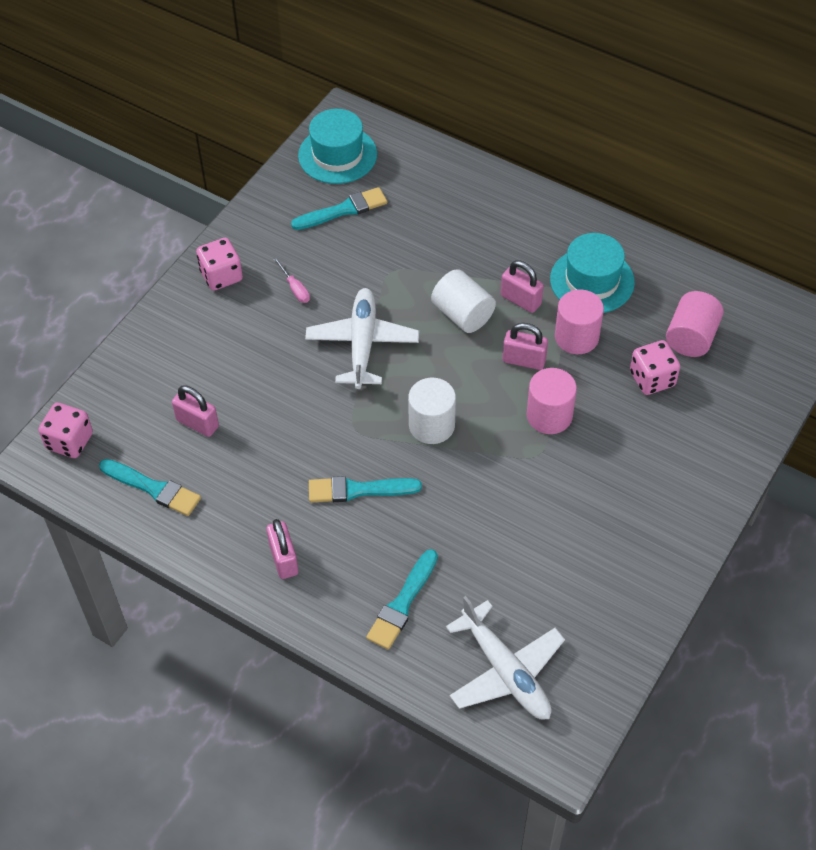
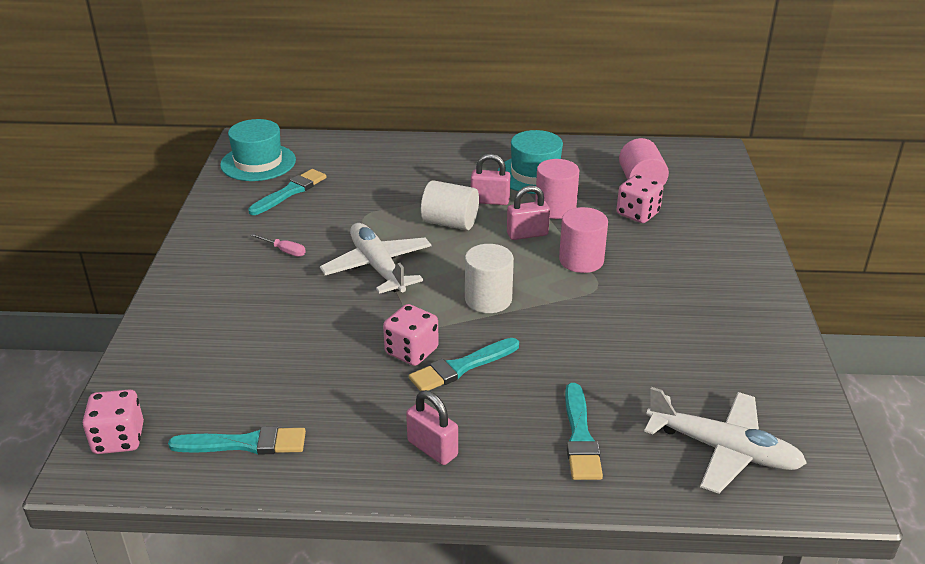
camera: 30 degrees left, 20 degrees down
(197, 423) = (257, 374): pink padlock -> none
(221, 276) = (204, 263): pink dice -> pink dice (411, 351)

